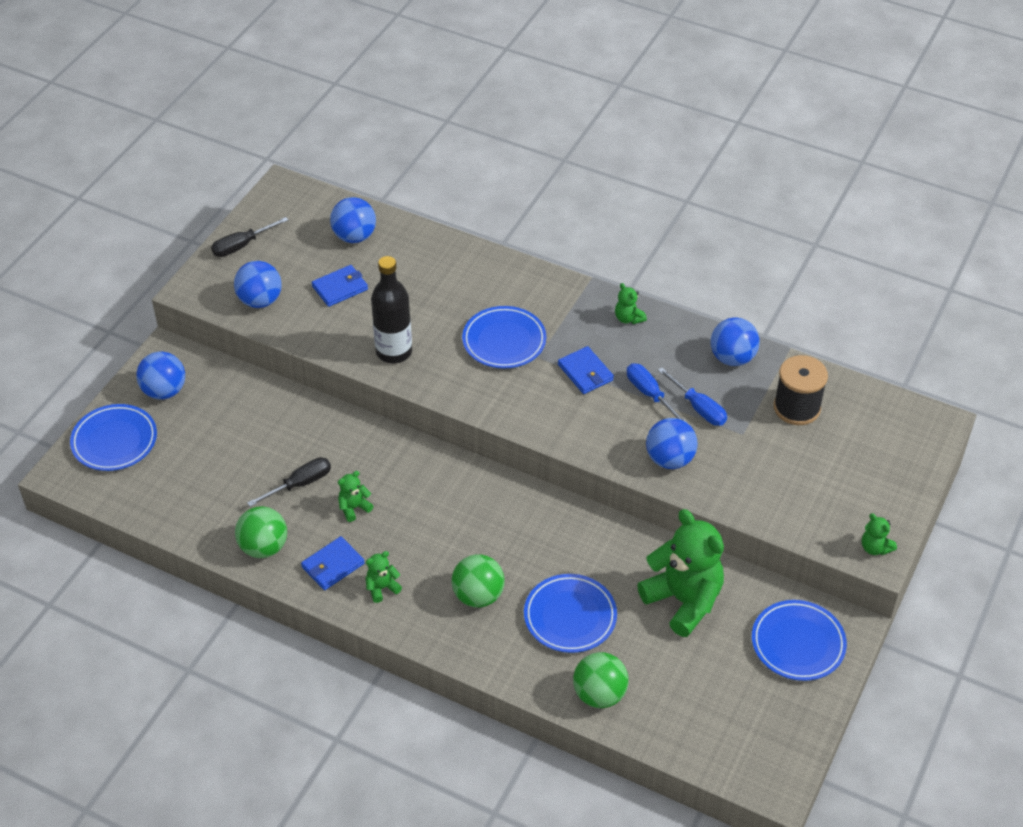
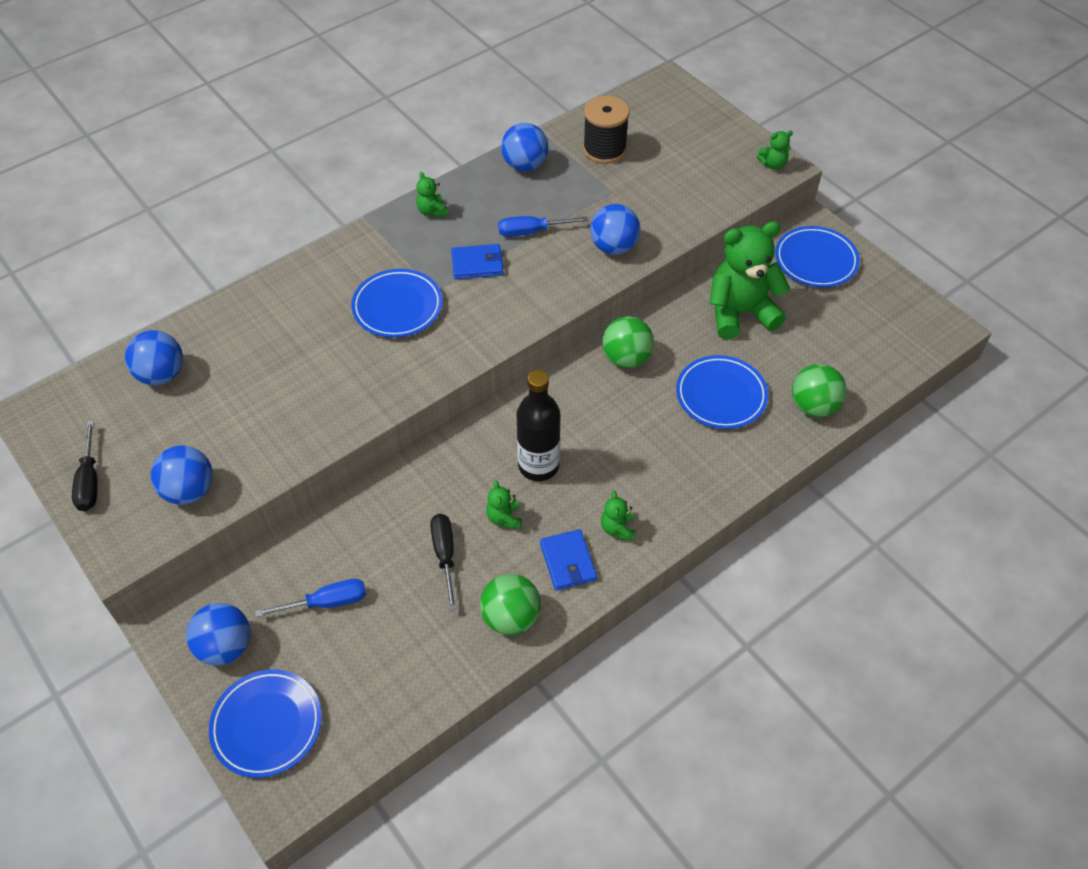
camera: 65 degrees left, 5 degrees up
(340, 288) = (226, 412): blue wallet -> none
(394, 352) = (350, 397): black bottle -> black bottle (538, 465)
(478, 595) = (665, 454): green ball -> green ball (626, 358)
(628, 318) = (432, 211): green teddy bear -> green teddy bear turned 75 degrees clockwise
(698, 408) = (567, 207): blue screwdriver -> blue screwdriver (327, 602)

